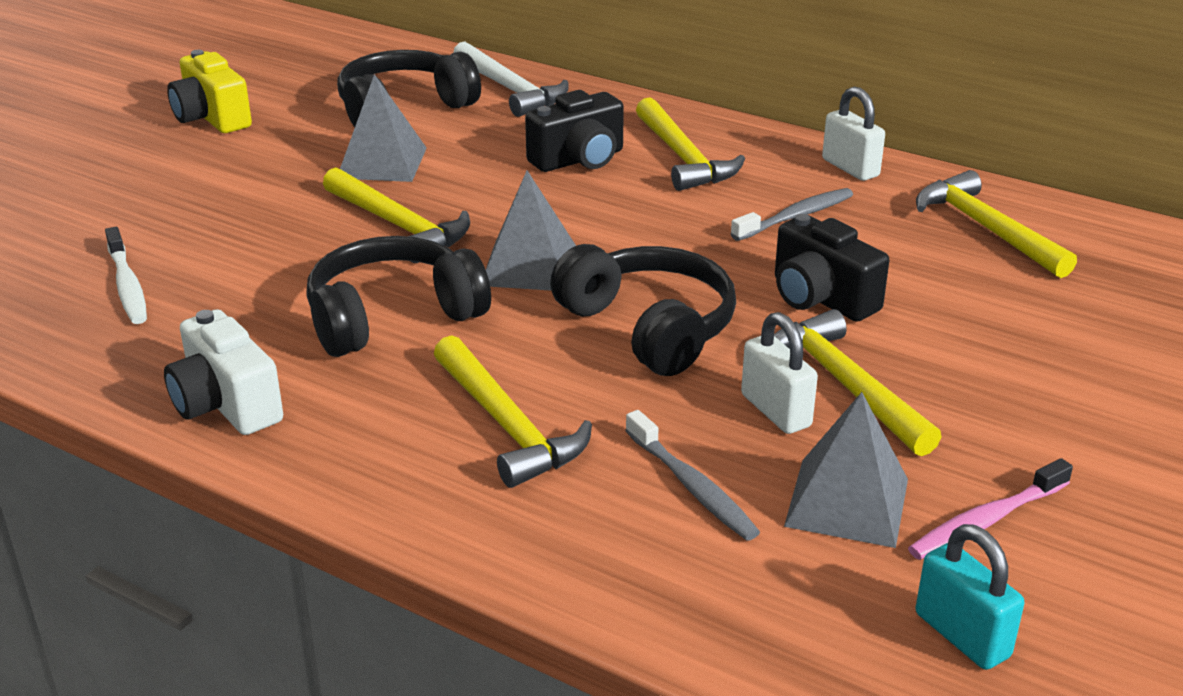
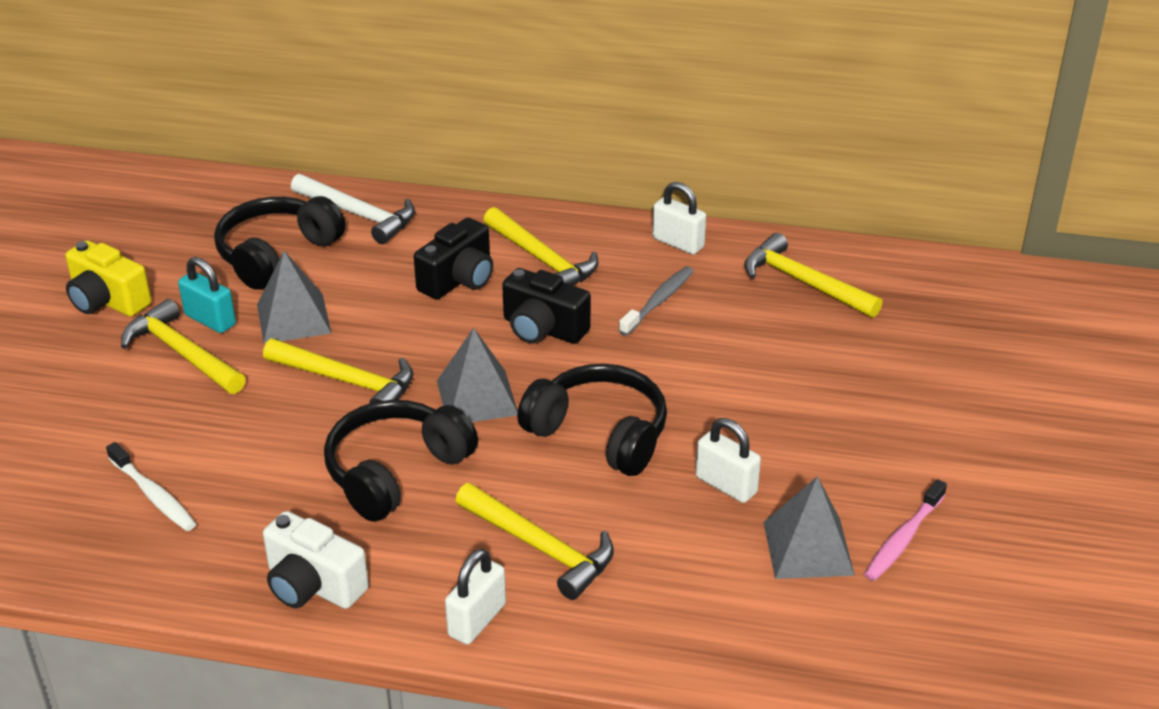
camera: 20 degrees left, 5 degrees up
(383, 482) = (477, 620): none -> white padlock
(691, 486) = (698, 563): grey toothbrush -> none
(820, 298) = (712, 376): black camera -> black camera (543, 329)
(845, 385) = (764, 450): yellow hammer -> yellow hammer (182, 353)
(961, 635) = (922, 629): turquoise padlock -> turquoise padlock (210, 320)

